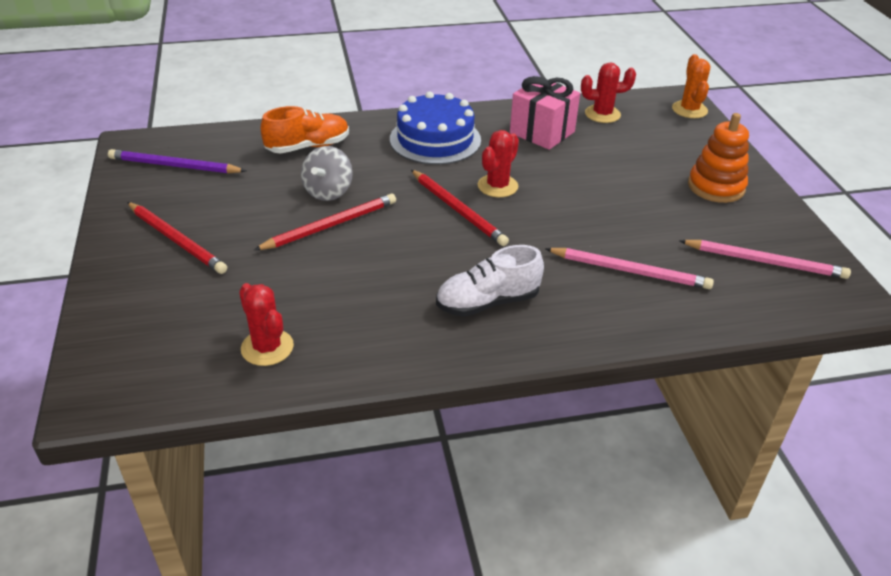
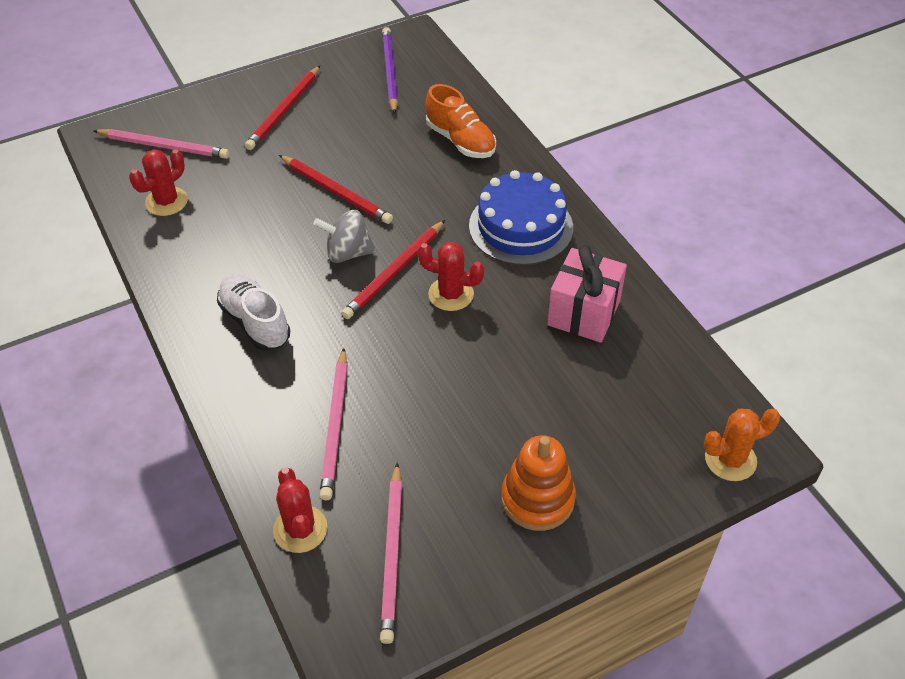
camera: 75 degrees right, 10 degrees up
(164, 339) = (164, 146): none -> pink pencil
(328, 192) = (389, 176): grey spinning top -> grey spinning top (347, 253)
(602, 114) = (662, 365): red cactus -> red cactus (300, 529)

